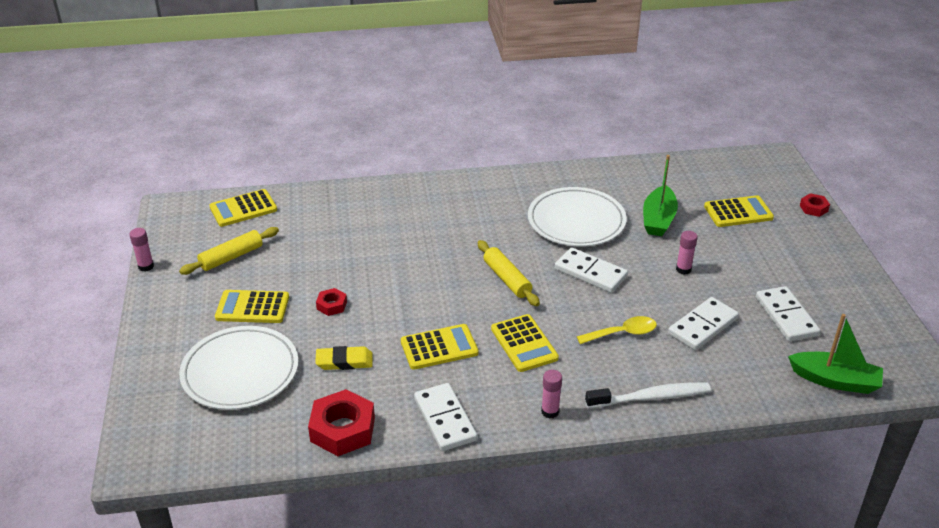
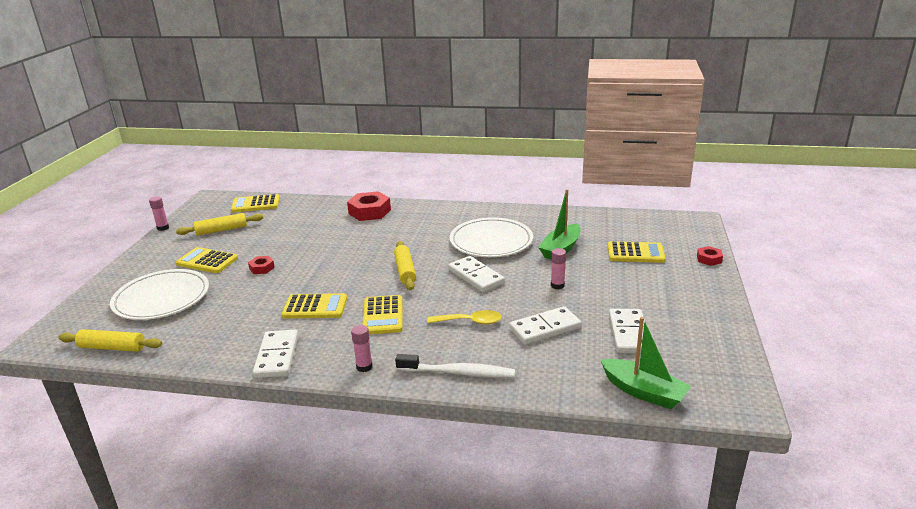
camera: 20 degrees right, 10 degrees down
(238, 450) = (112, 347): none -> yellow rolling pin
(342, 429) = (196, 348): red nut -> red nut (369, 212)
(344, 361) = (238, 304): yellow eraser -> none

